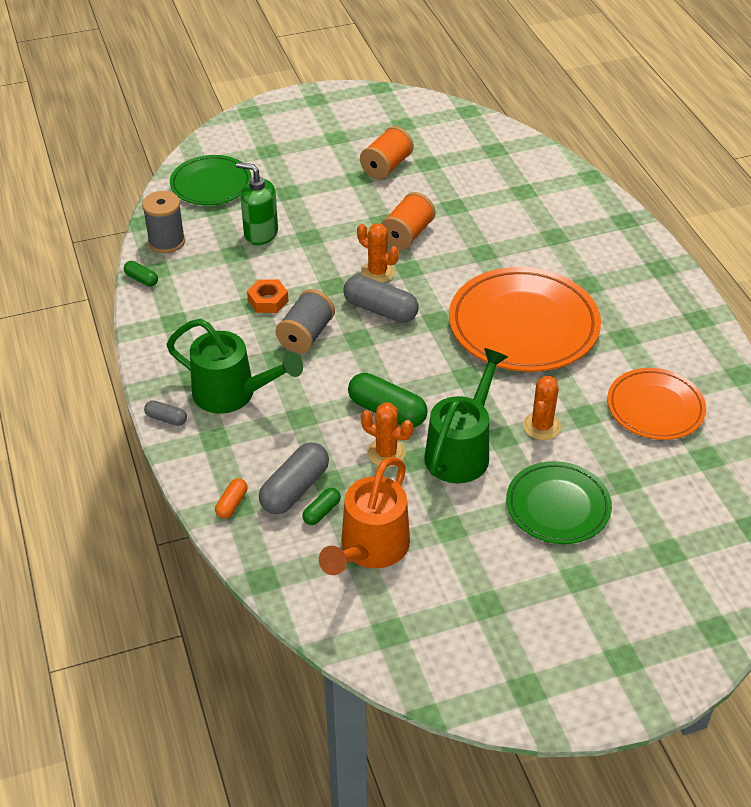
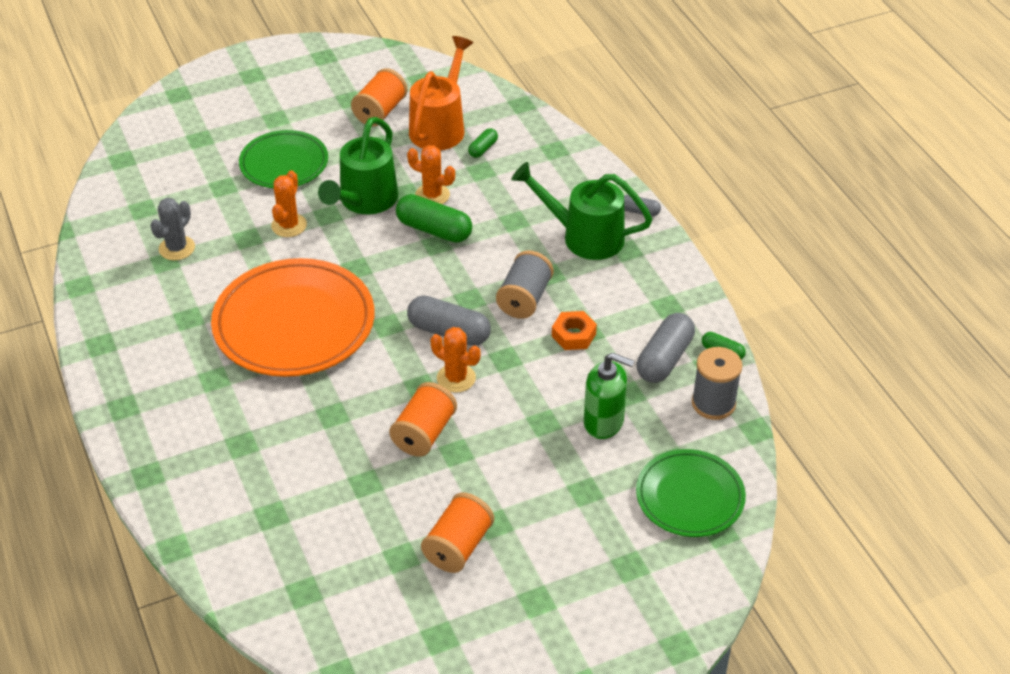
camera: 175 degrees right, 0 degrees up
(232, 504) = (559, 150): orange capsule -> none
(295, 489) = (508, 163): grey capsule -> grey capsule (664, 359)
(445, 579) = (380, 111): none -> orange spool
(655, 408) = (177, 248): orange plate -> grey cactus

